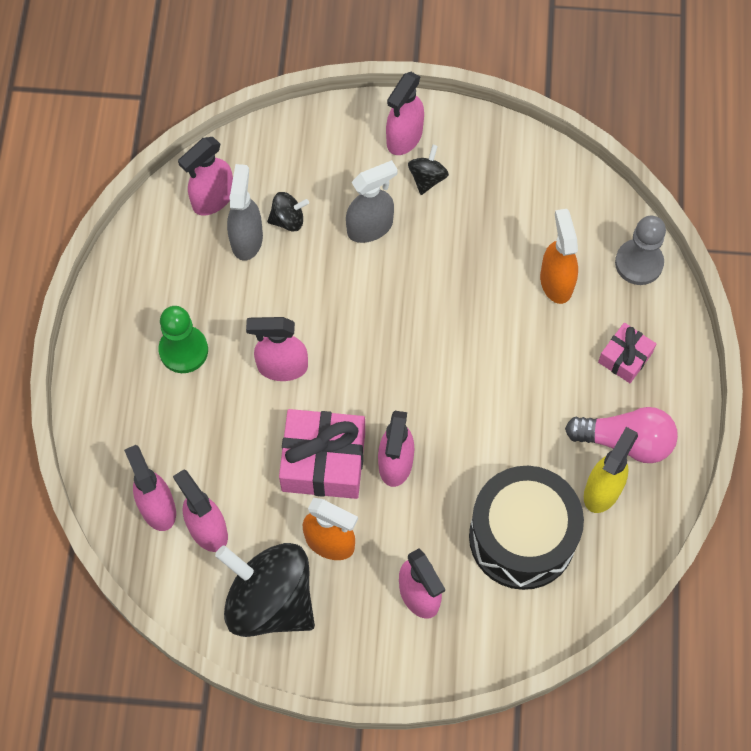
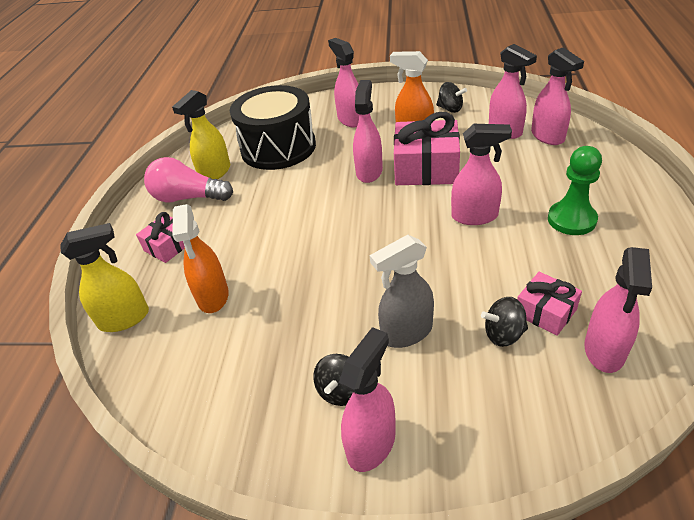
camera: 175 degrees left, 25 degrees down
(212, 199) = (604, 351): pink spray bottle -> pink spray bottle turned 150 degrees clockwise
(246, 239) = (545, 312): grey spray bottle -> pink gift
(270, 600) = (450, 109): black spinning top -> black spinning top, size x0.44
(639, 263) = (125, 318): grey pawn -> yellow spray bottle

